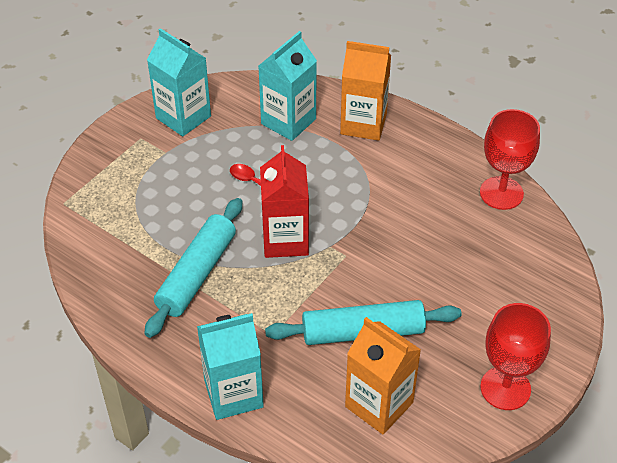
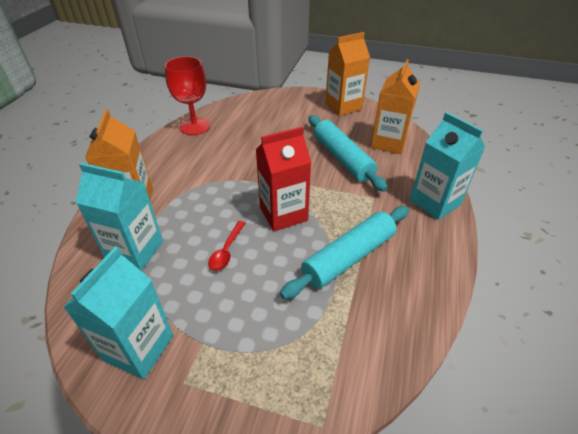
camera: 110 degrees left, 5 degrees down
(197, 274) = (349, 257): turquoise rolling pin -> turquoise rolling pin turned 45 degrees counterclockwise
(505, 388) = (343, 106): red goblet -> orange carton

